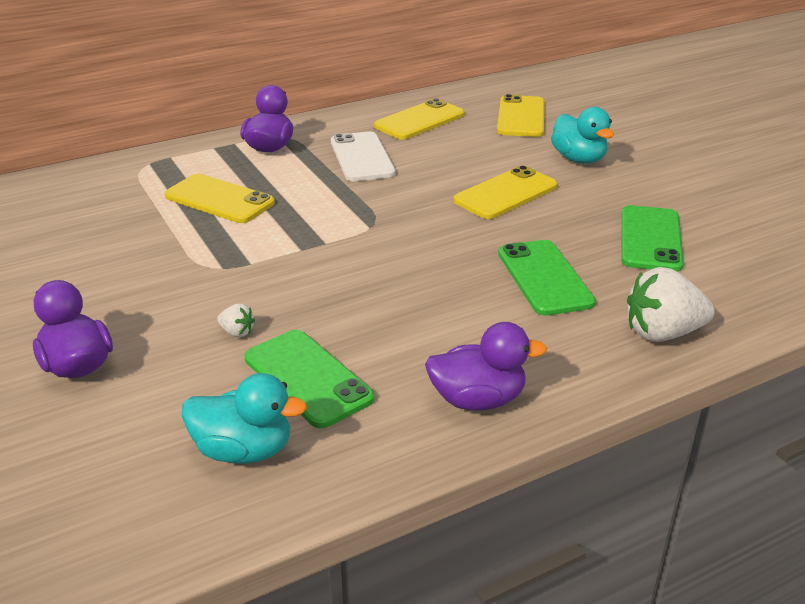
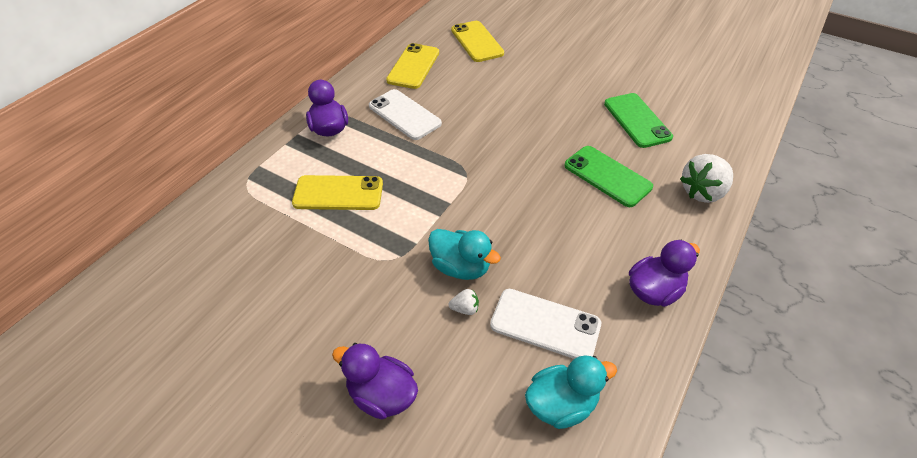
camera: 30 degrees left, 15 degrees up
(307, 378) = (545, 325): green phone -> white phone
(506, 194) = (525, 114): yellow phone -> none
(579, 159) = (543, 68): turquoise duck -> turquoise duck (461, 267)

